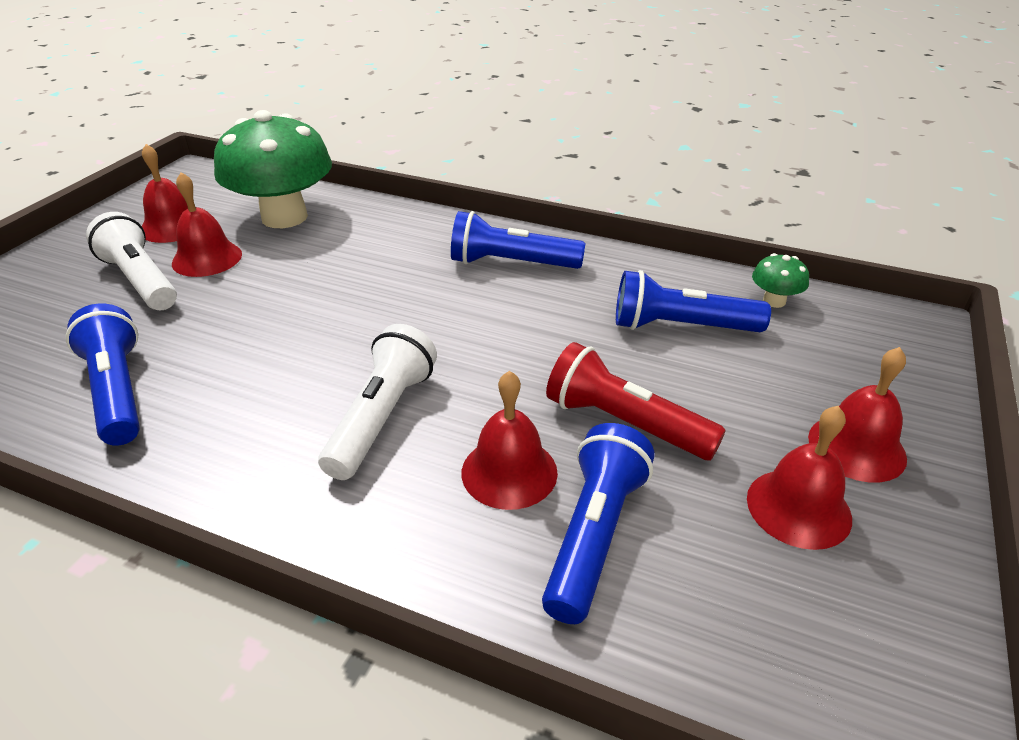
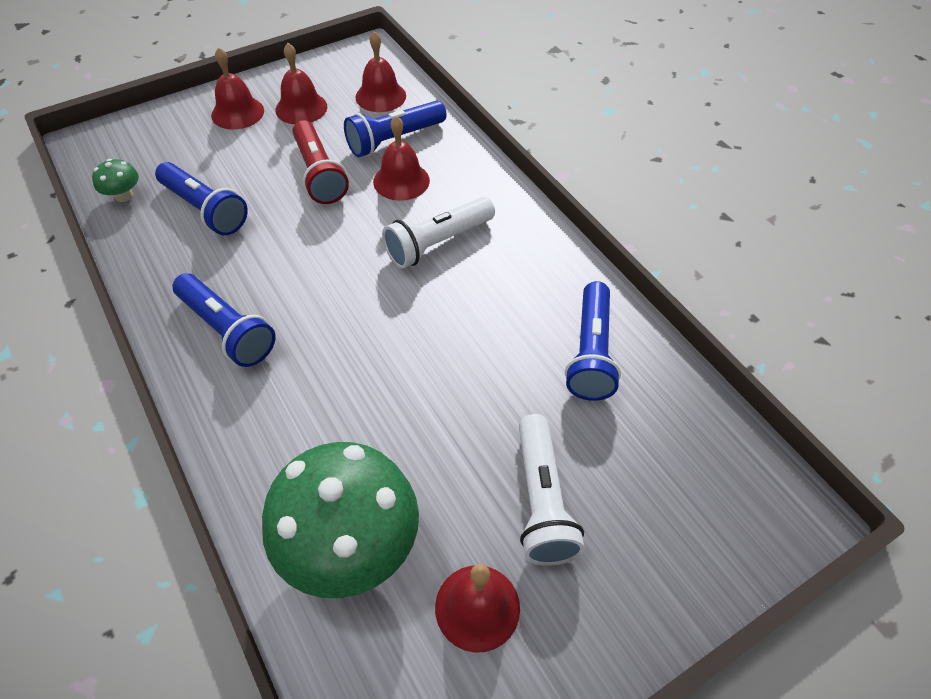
camera: 145 degrees left, 15 degrees up
(207, 258) = (467, 504): red bell -> red bell (380, 96)

